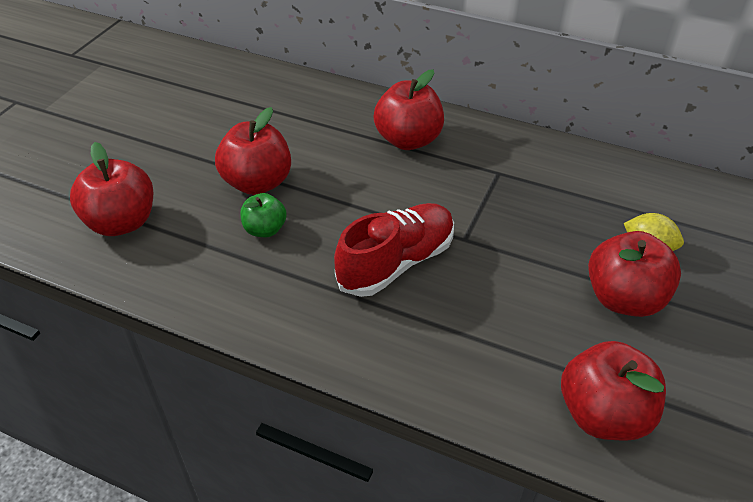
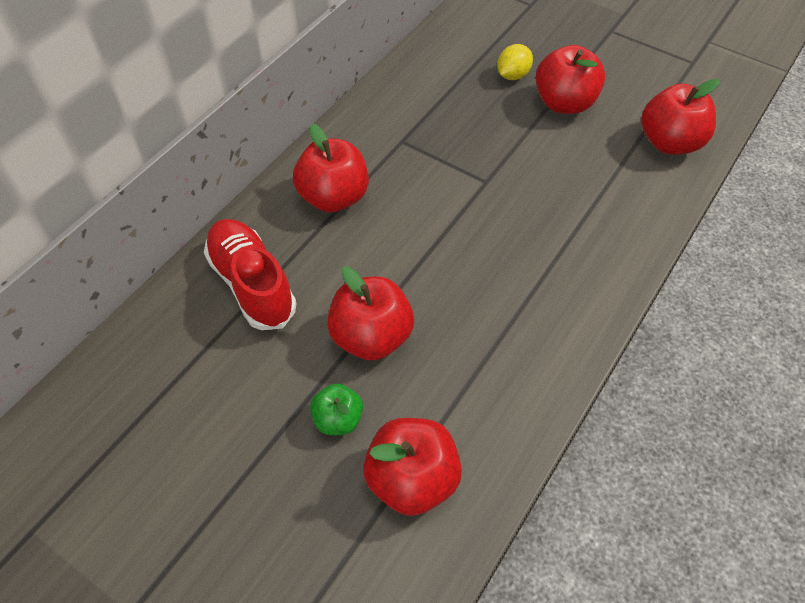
camera: 80 degrees left, 10 degrees up
(265, 229) = (448, 334): green apple -> green apple (338, 419)
(396, 263) = (510, 234): red shoe -> red shoe (252, 284)

